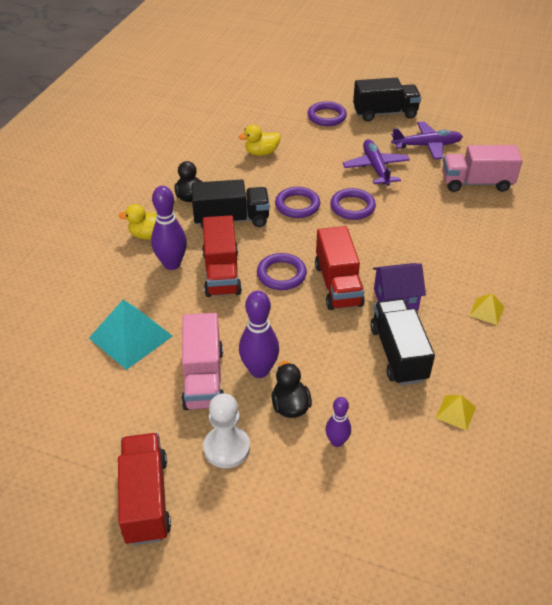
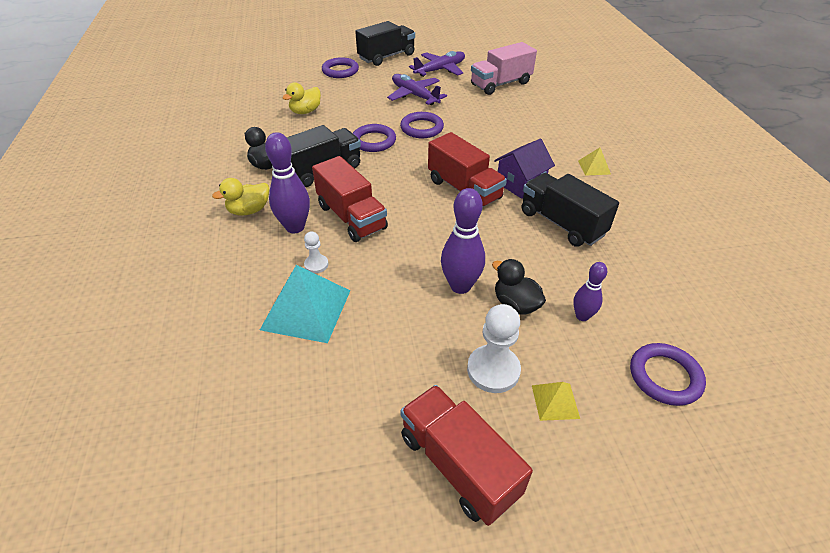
camera: 30 degrees left, 0 degrees up
(164, 303) = (316, 264): none -> white pawn
(203, 378) = (414, 316): pink truck -> none
(281, 274) = (408, 199): purple ring -> purple ring (665, 376)
(455, 412) = (646, 249): yellow pyramid -> yellow pyramid (555, 401)

